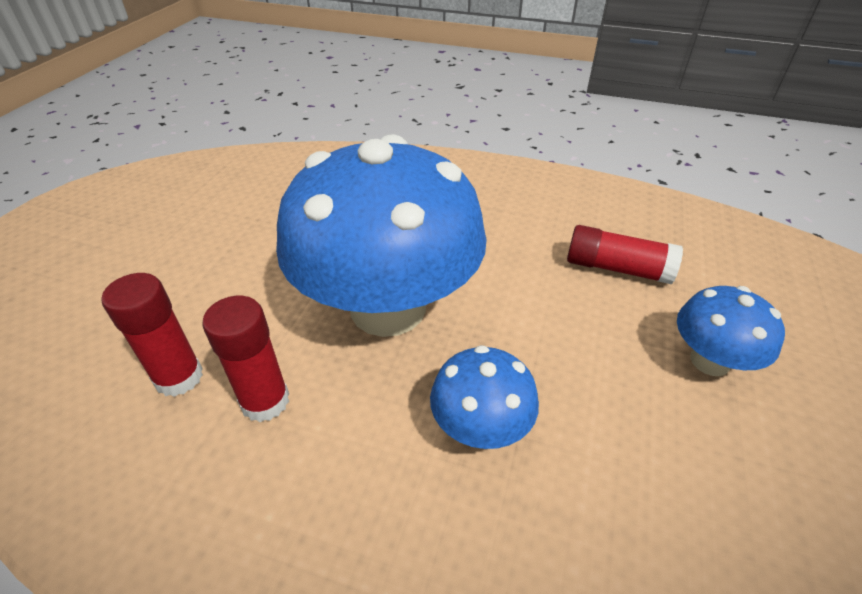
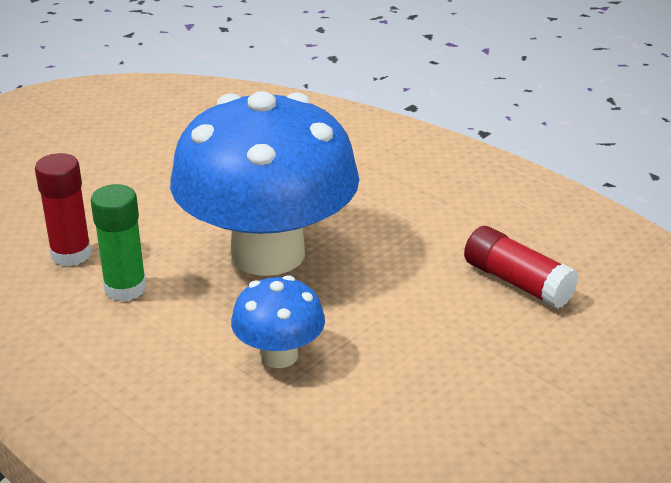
camera: 25 degrees right, 10 degrees down
(265, 401) = (125, 288): red glue stick -> green glue stick
(710, 361) = (531, 376): blue mushroom -> none

